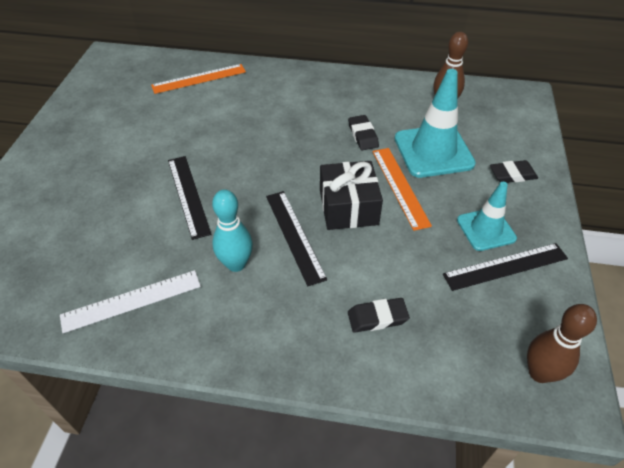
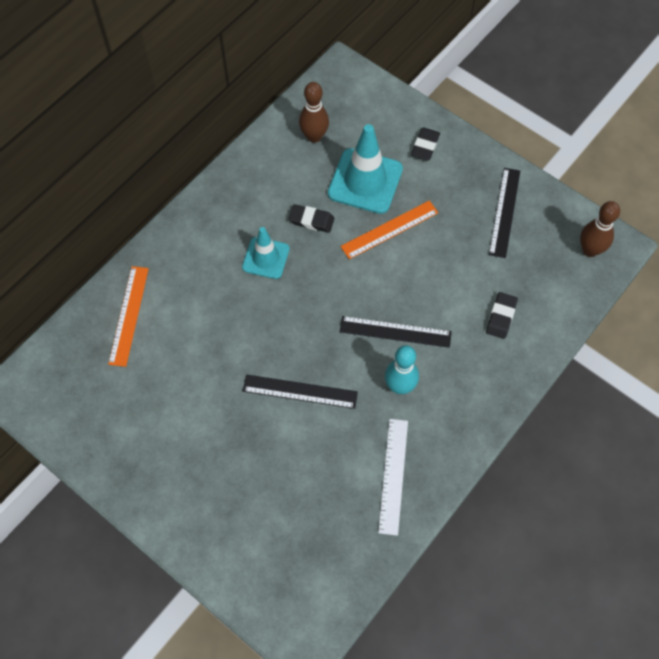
camera: 60 degrees left, 15 degrees up
(348, 207) = (388, 278): black gift -> none
(400, 187) = (389, 229): orange ruler -> orange ruler turned 45 degrees counterclockwise
(486, 229) = (466, 201): turquoise traffic cone -> turquoise traffic cone (266, 258)

